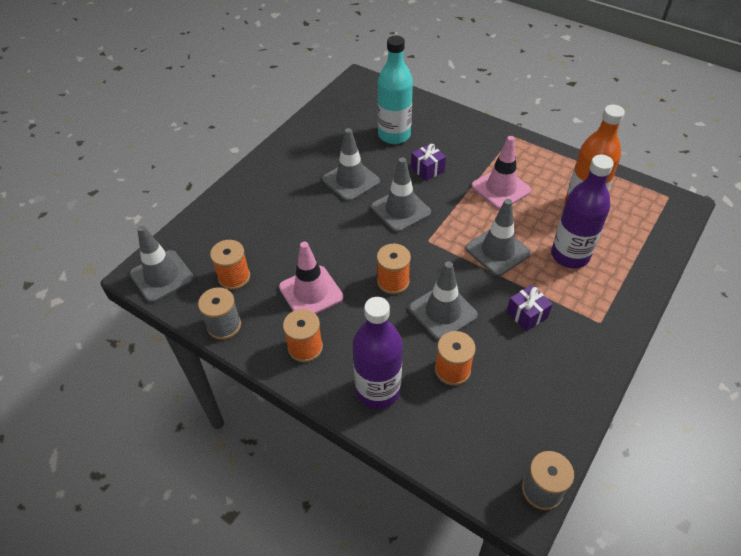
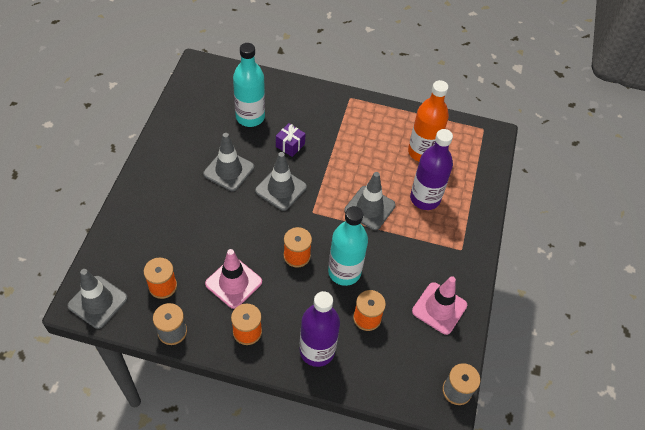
camera: 25 degrees left, 5 degrees up
(443, 312) = (344, 272): grey traffic cone -> turquoise bottle
(501, 188) = (355, 150): pink traffic cone -> pink traffic cone (439, 308)
(527, 314) = (407, 257): purple gift -> none

